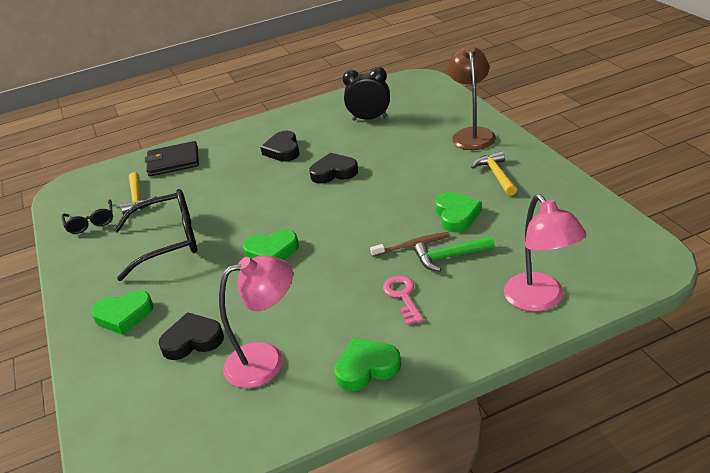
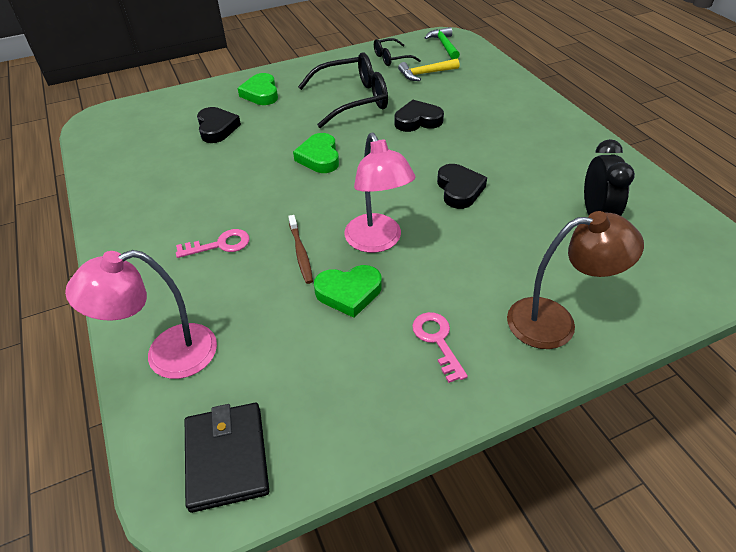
camera: 85 degrees right, 10 degrees up
(169, 241) = (353, 99): black glasses -> black glasses turned 90 degrees counterclockwise
(173, 162) = (490, 83): black wallet -> black wallet (227, 458)
(267, 360) = (175, 167): pink lamp -> pink lamp (377, 242)
(283, 150) = (511, 149): black heart -> black heart (417, 120)
(366, 368) = (137, 222): green heart -> none
(449, 257) = (270, 282): green hammer -> green hammer (444, 45)
(496, 175) = (437, 340): yellow hammer -> pink key

